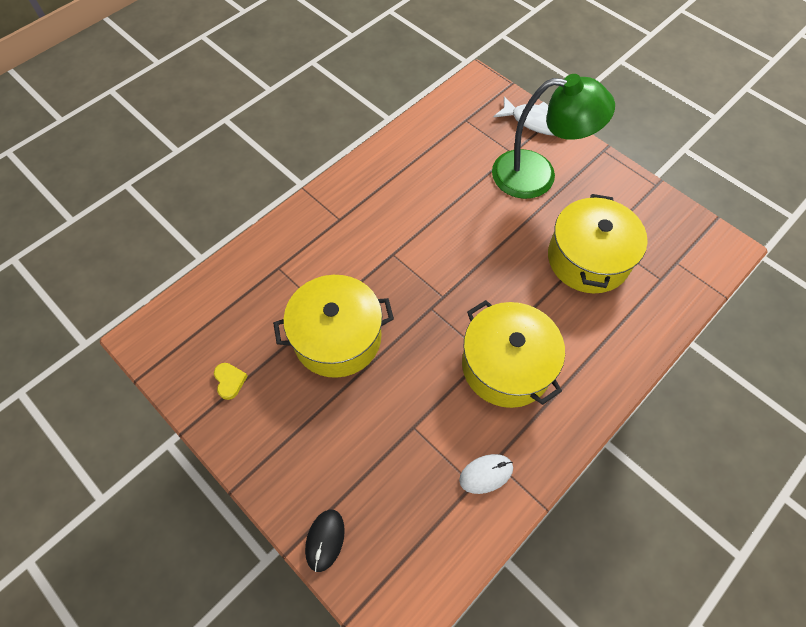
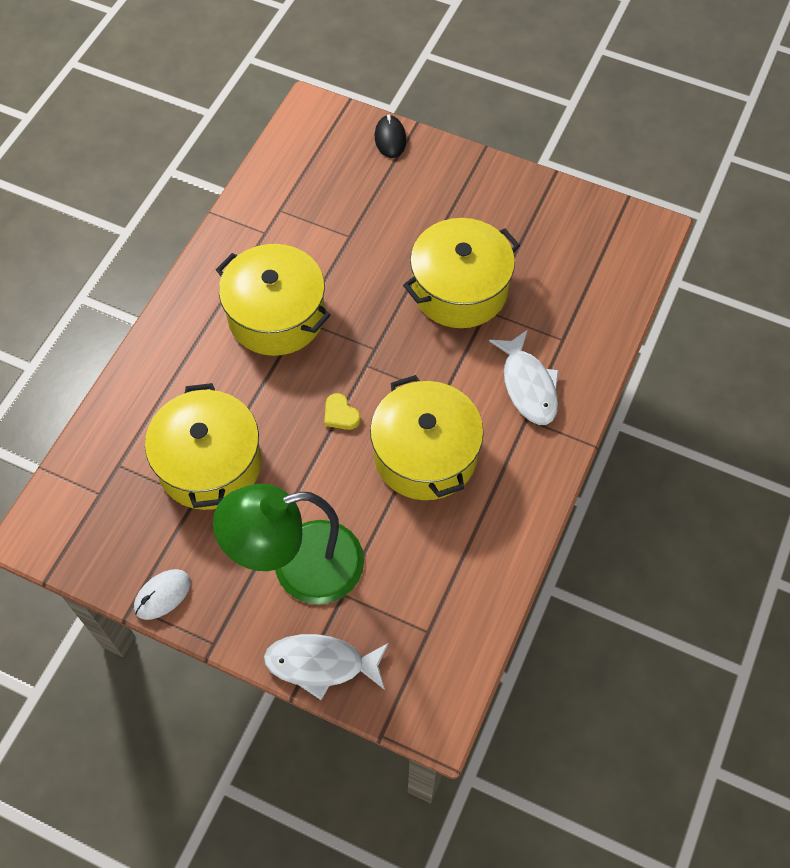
camera: 160 degrees right, 0 degrees up
(230, 381) = (541, 221): yellow heart -> yellow heart (340, 414)
(325, 241) = (528, 386): none -> white fish
(424, 217) = (425, 454): none -> yellow pot
(486, 474) = (270, 220): white mouse -> white mouse (162, 595)

